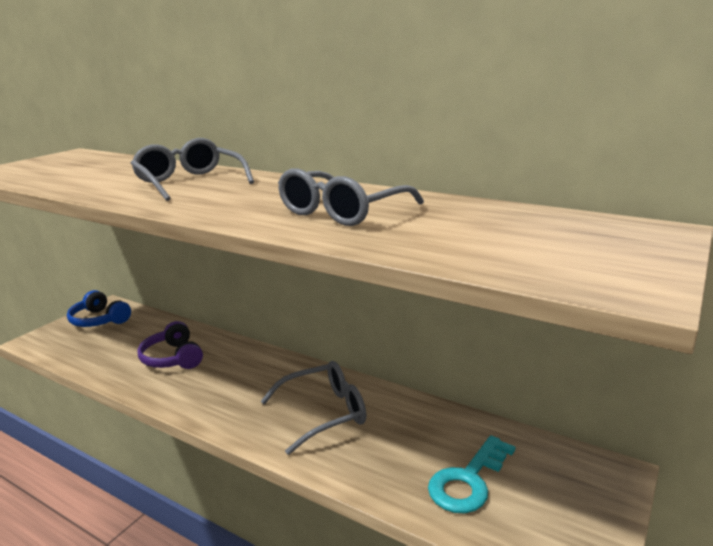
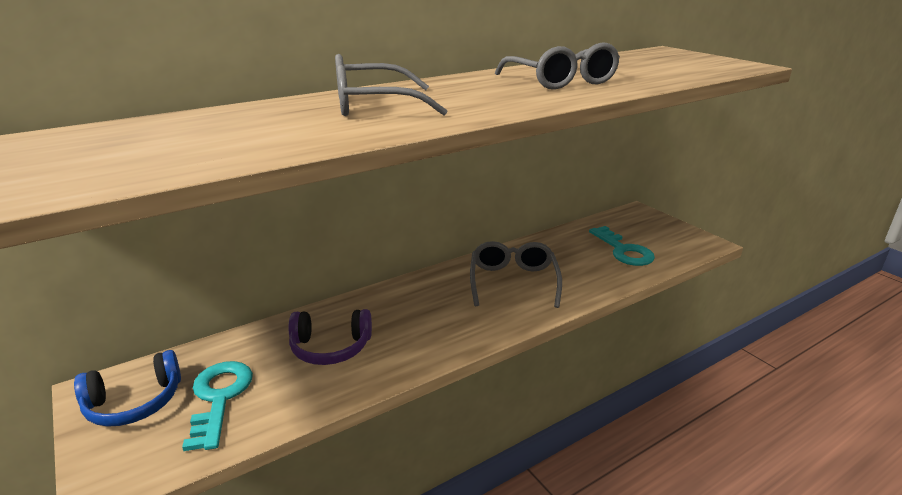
camera: 65 degrees left, 5 degrees up
(107, 341) = (219, 398): none -> turquoise key

